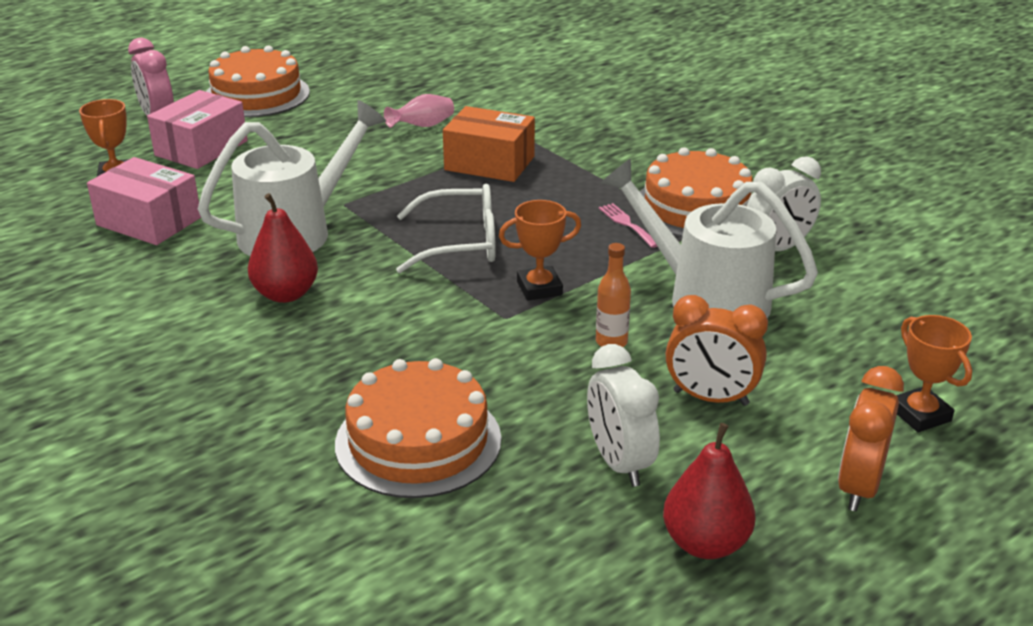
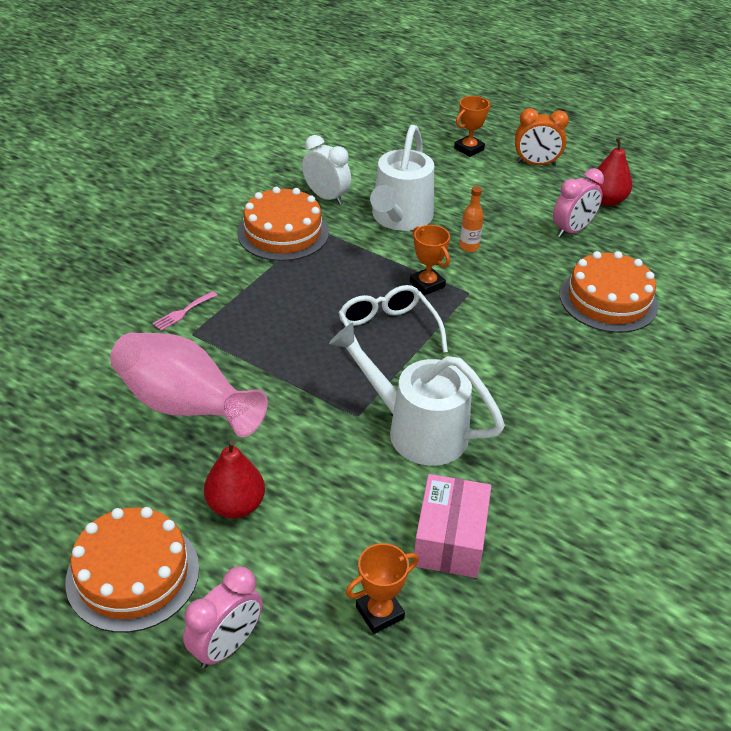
camera: 110 degrees left, 10 degrees up
(201, 148) = (288, 566): pink box -> none
(286, 294) = (506, 404): red pear -> red pear (236, 505)
(422, 126) = (184, 406): pink vase -> pink vase, size x2.34
(489, 163) = (249, 346): orange box -> none
(619, 463) = (572, 230): white clock -> pink clock
(627, 224) = (321, 259): pink fork -> pink fork (183, 312)
(710, 398) = (498, 208): orange clock -> none

